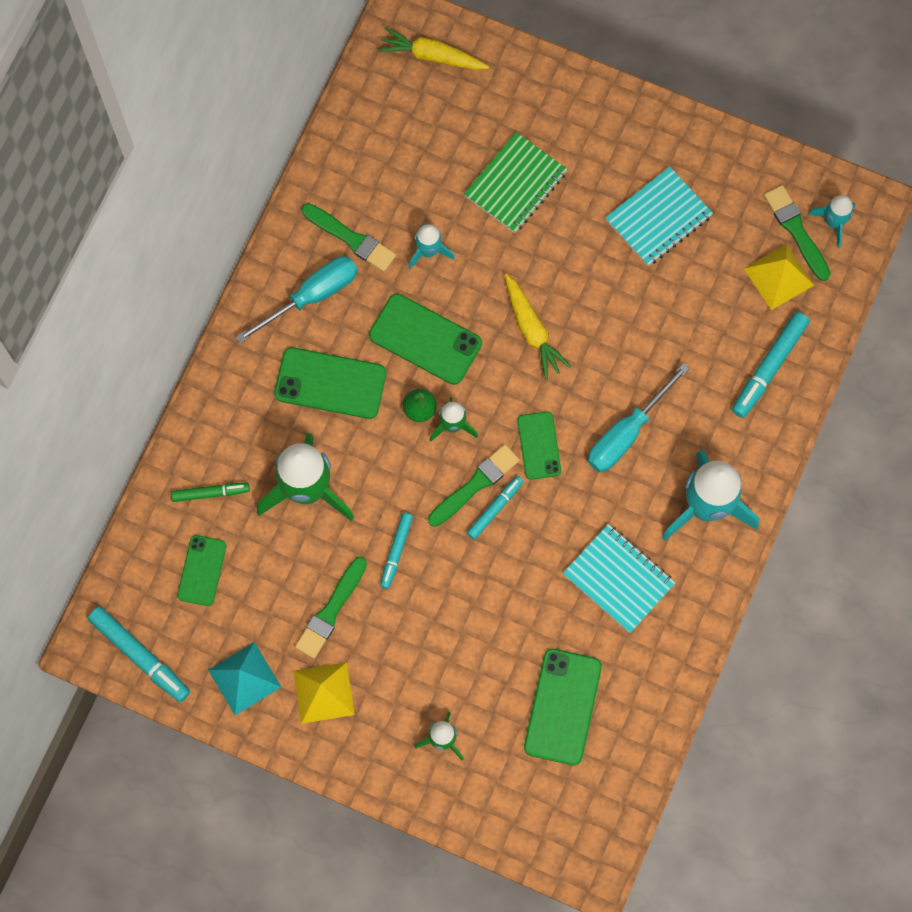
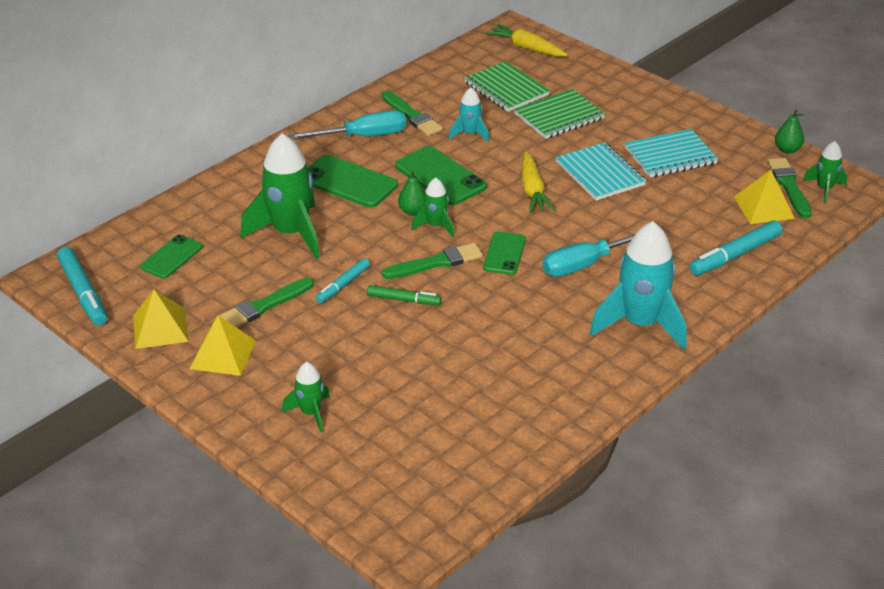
camera: 20 degrees right, 35 degrees down
(210, 493) = (210, 217): green marker -> green marker (403, 300)
(244, 678) = (160, 328): turquoise pyramid -> yellow pyramid
(438, 149) = (506, 89): none -> green notebook
(495, 509) = (445, 280): turquoise marker -> none
(562, 706) = (438, 420): green phone -> none
(618, 579) = (535, 350): turquoise notebook -> turquoise notebook (600, 174)
(779, 163) = (787, 149): none -> green pear
(833, 223) = (824, 189): turquoise rocket -> green rocket

